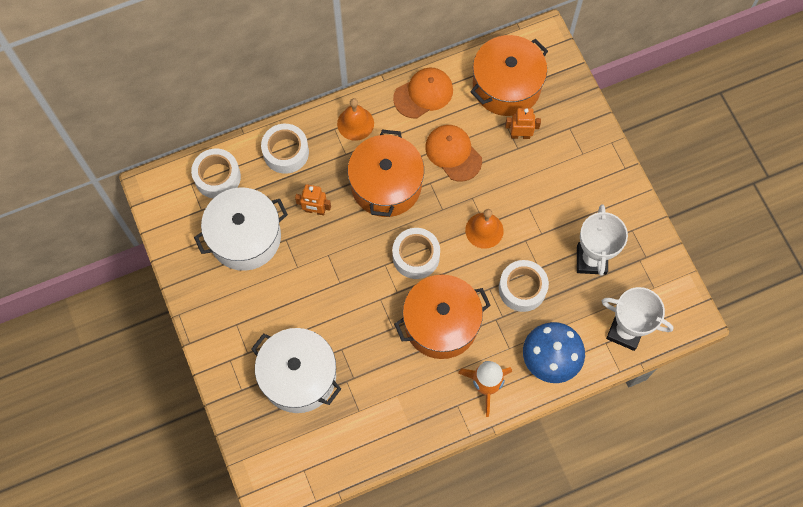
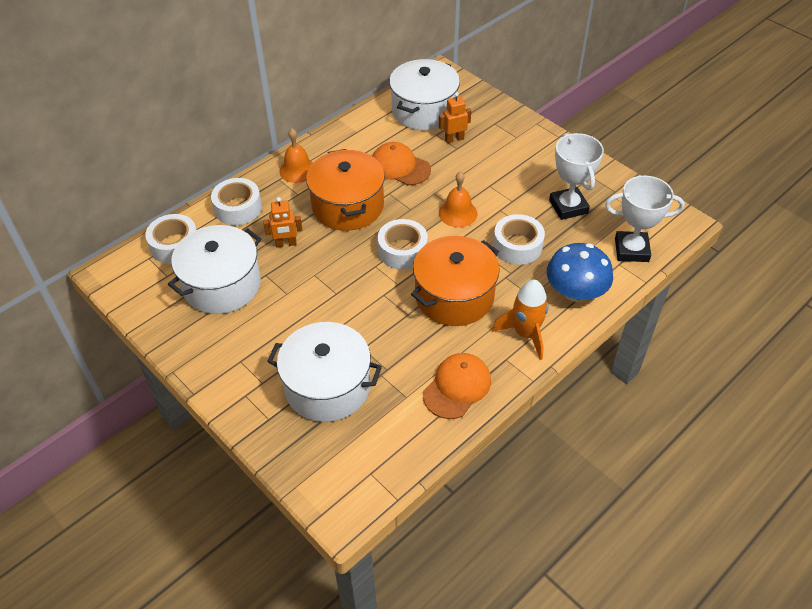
camera: 20 degrees left, 20 degrees down
(423, 94) = (352, 134): orange cap -> orange cap (457, 387)
(506, 86) = (424, 110): orange pot -> white pot

